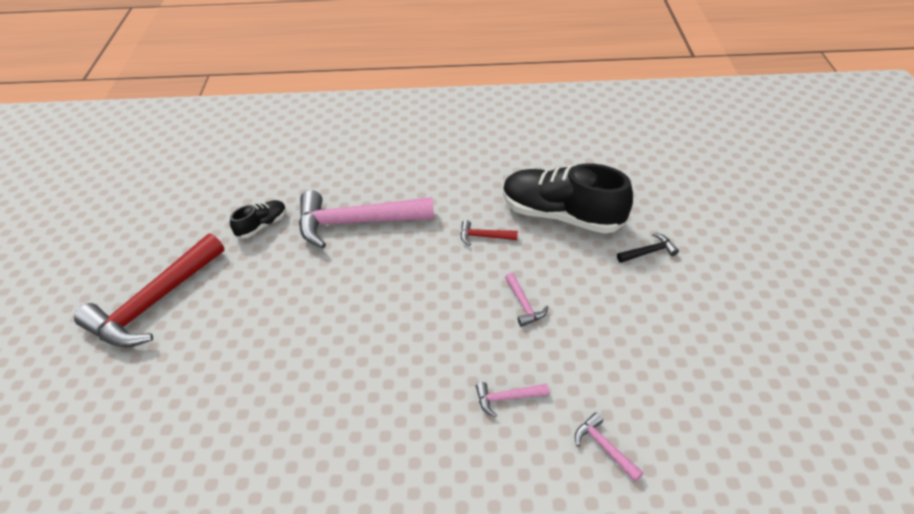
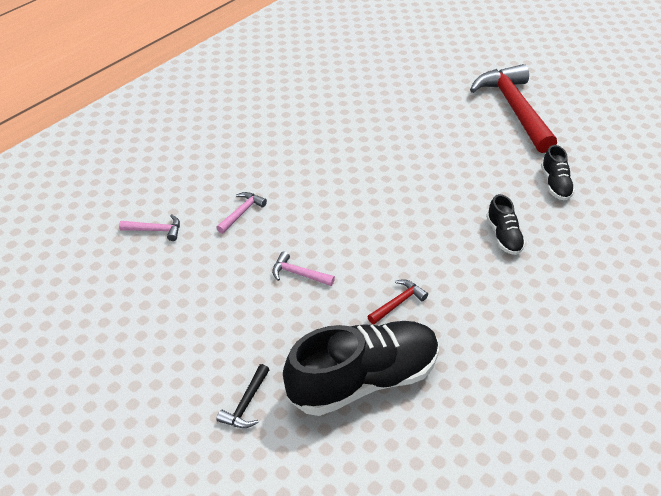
camera: 130 degrees right, 0 degrees up
(356, 222) = (503, 236): pink hammer -> black shoe

